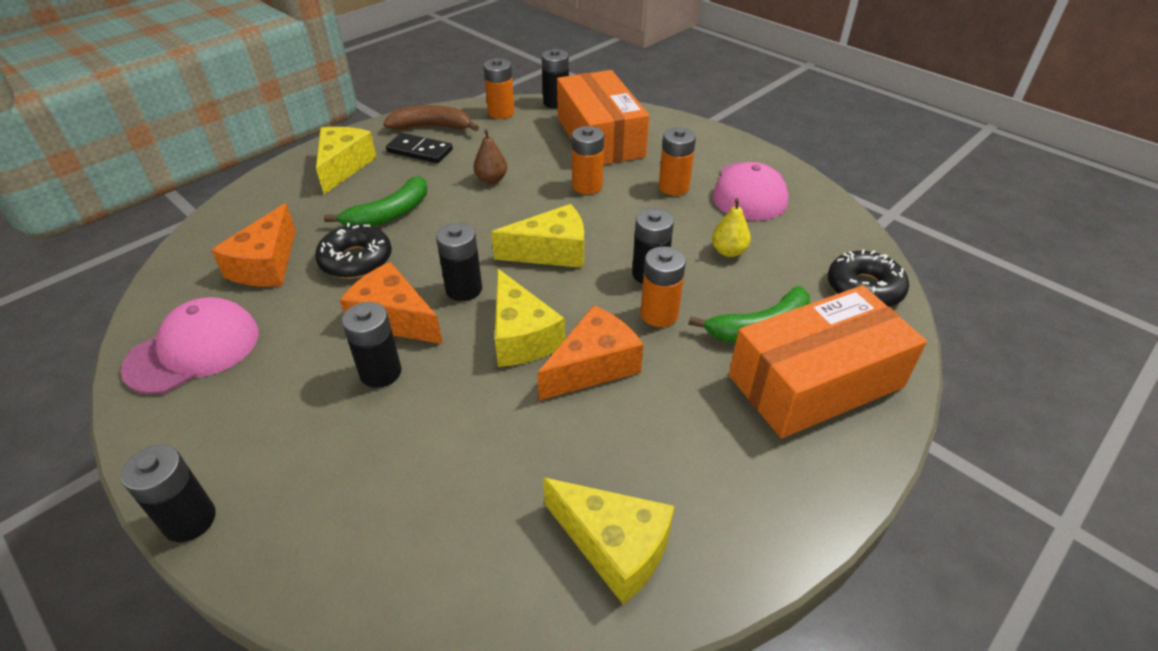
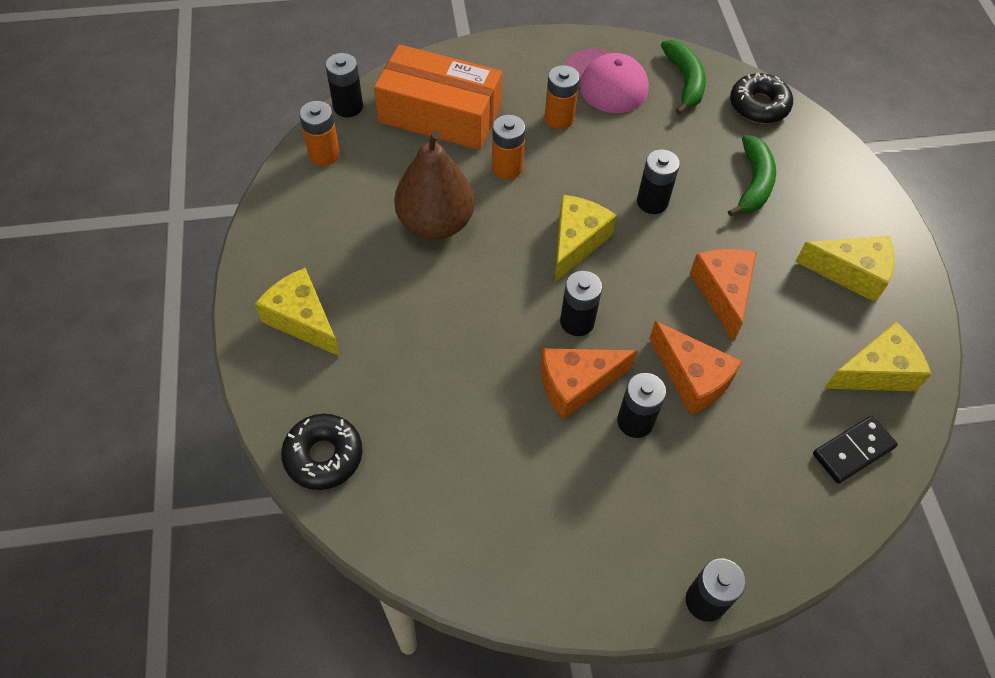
camera: 55 degrees left, 15 degrees up
(194, 350) = (506, 542): pink cap -> none
(266, 265) = (422, 445): orange cheese -> orange cheese (692, 378)
(356, 260) = (474, 376): black donut -> black donut (323, 456)
(389, 214) = (422, 321): green banana -> green banana (684, 81)
(420, 151) = (333, 248): black domino -> black domino (853, 450)
(432, 127) = (296, 218): brown banana -> none
(491, 179) = (435, 223): brown pear -> brown pear, size x2.19
(521, 336) = (661, 316): yellow cheese -> yellow cheese (851, 273)
(659, 314) = (699, 225): orange battery -> none
(728, 251) = (664, 143): yellow pear -> none
(815, 381) = (819, 191): orange box -> none

